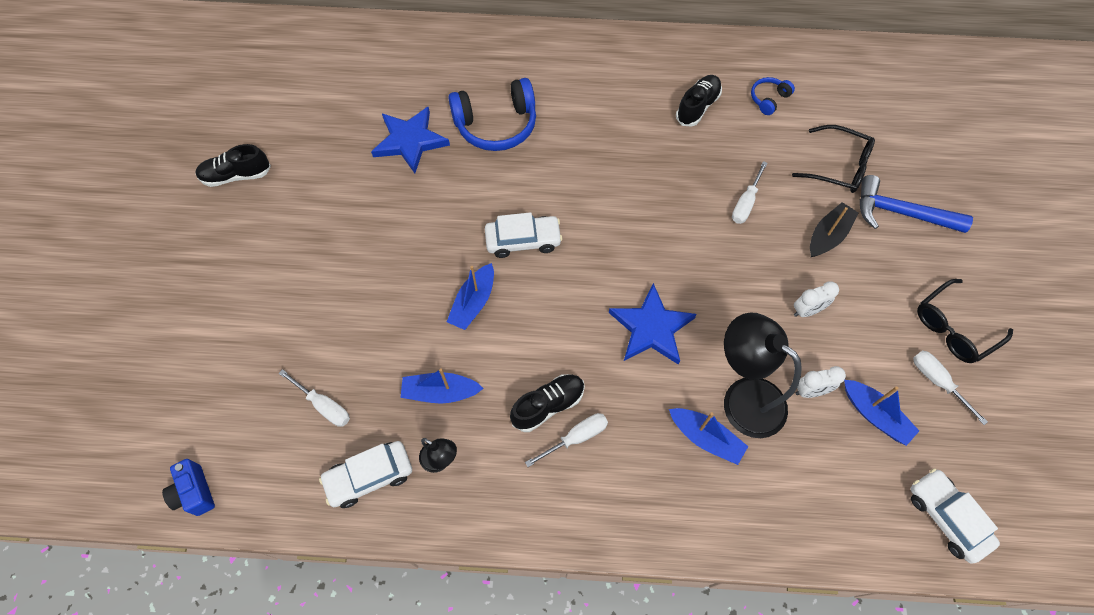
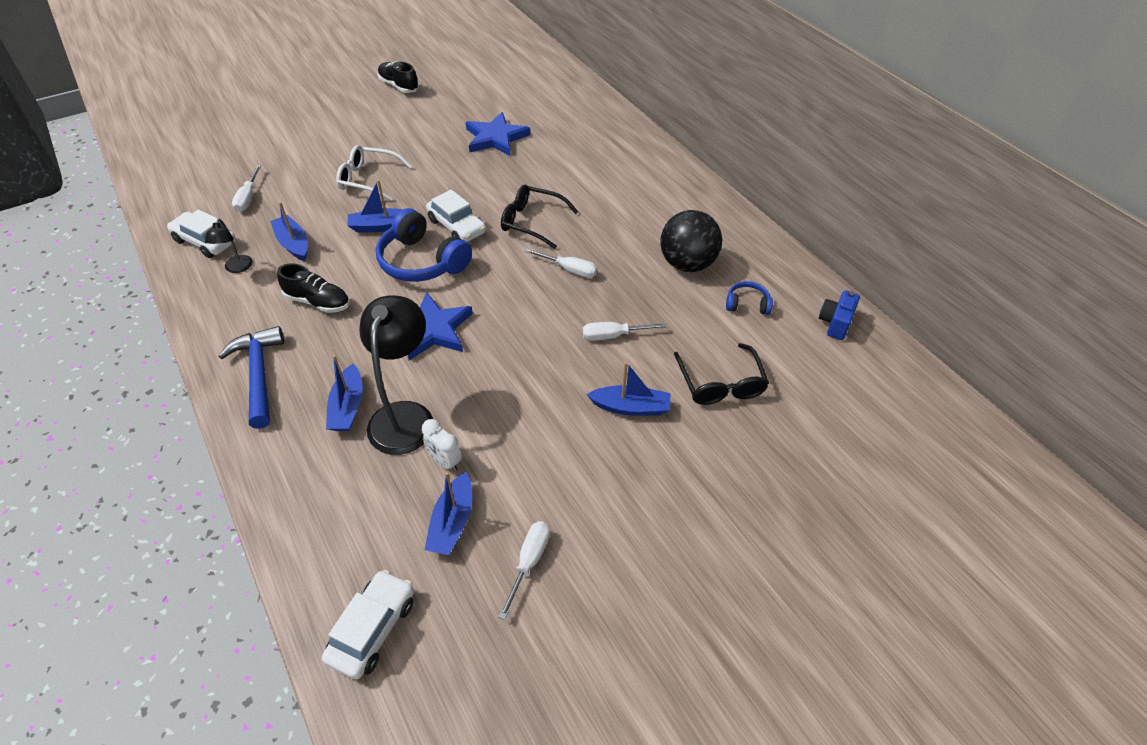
camera: 55 degrees right, 15 degrees down
(195, 492) = (154, 177): blue camera -> blue camera (835, 323)
(386, 279) = (369, 179): none -> white glasses
(496, 125) = (551, 168): blue headphones -> blue headphones (422, 261)
(576, 437) = (299, 329): white screwdriver -> white screwdriver (569, 270)
(697, 107) = (687, 264): black shoe -> black ball
(807, 310) = (531, 424): white clock -> none
(828, 235) = (631, 407): black boat -> blue boat
(901, 213) = (712, 454): blue hammer -> blue hammer (259, 375)
(954, 328) = (608, 553): black glasses -> black glasses (532, 222)

